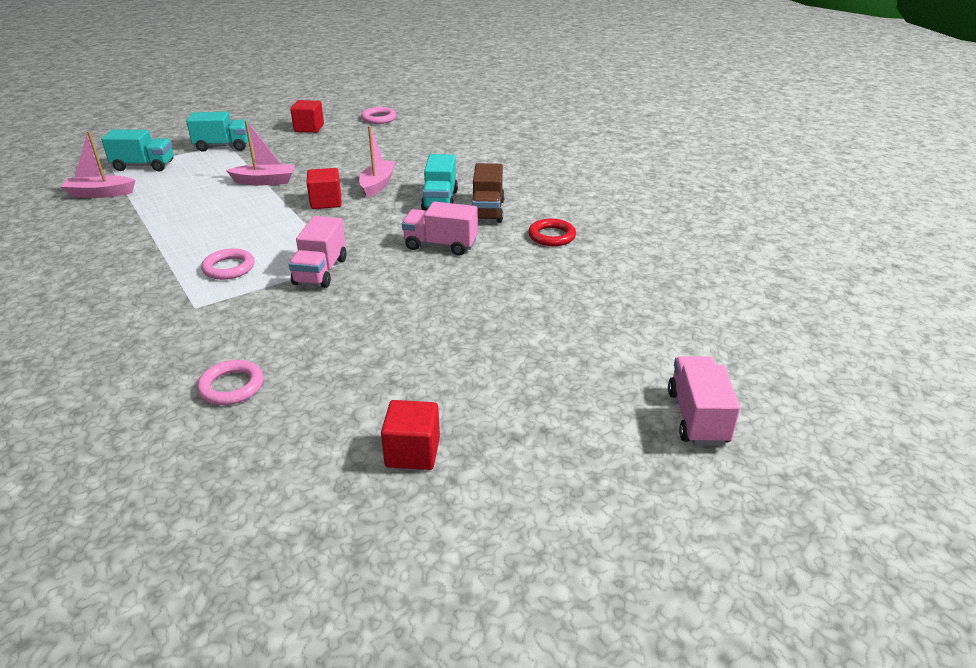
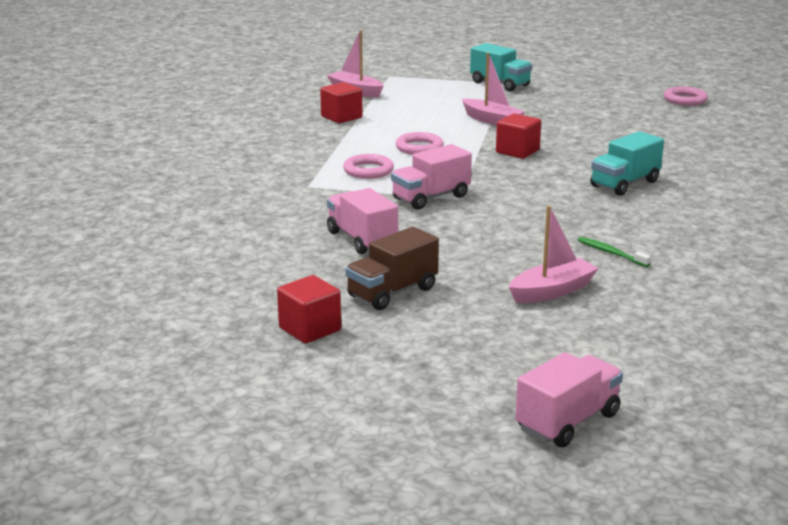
camera: 45 degrees right, 10 degrees down
(144, 166) = (415, 81): turquoise truck -> none
(231, 386) = (259, 241): pink ring -> pink ring (419, 148)
(309, 128) = (600, 90): red cube -> red cube (341, 117)
(377, 184) = (587, 153): pink boat -> pink boat (552, 291)
(440, 245) = (563, 216): pink truck -> pink truck (361, 240)
(487, 211) = (657, 207): brown truck -> brown truck (392, 292)
(515, 261) = (611, 253): none -> green toothbrush
(551, 236) = (686, 248): red ring -> none

